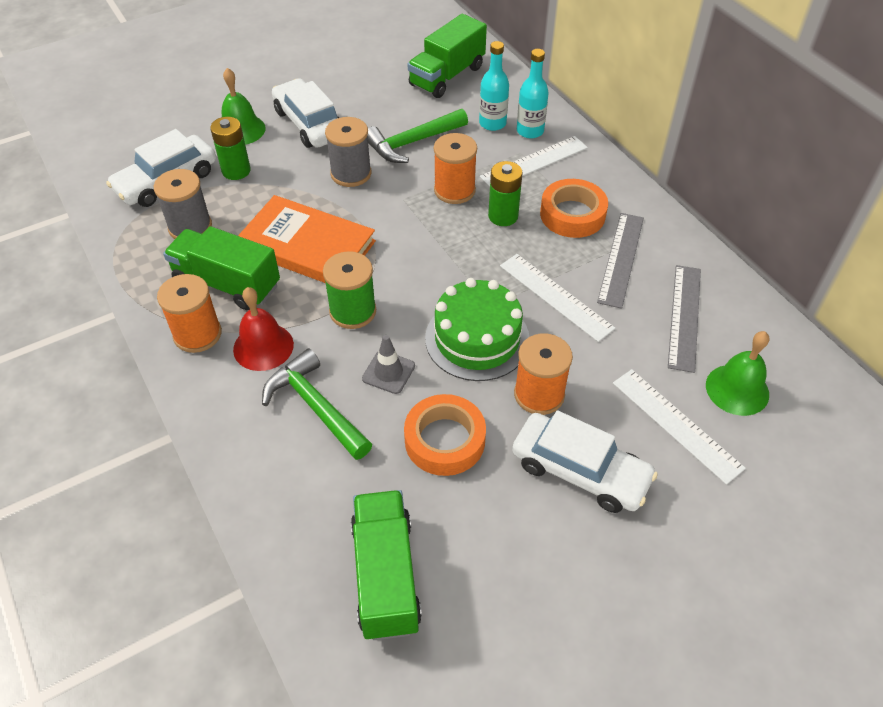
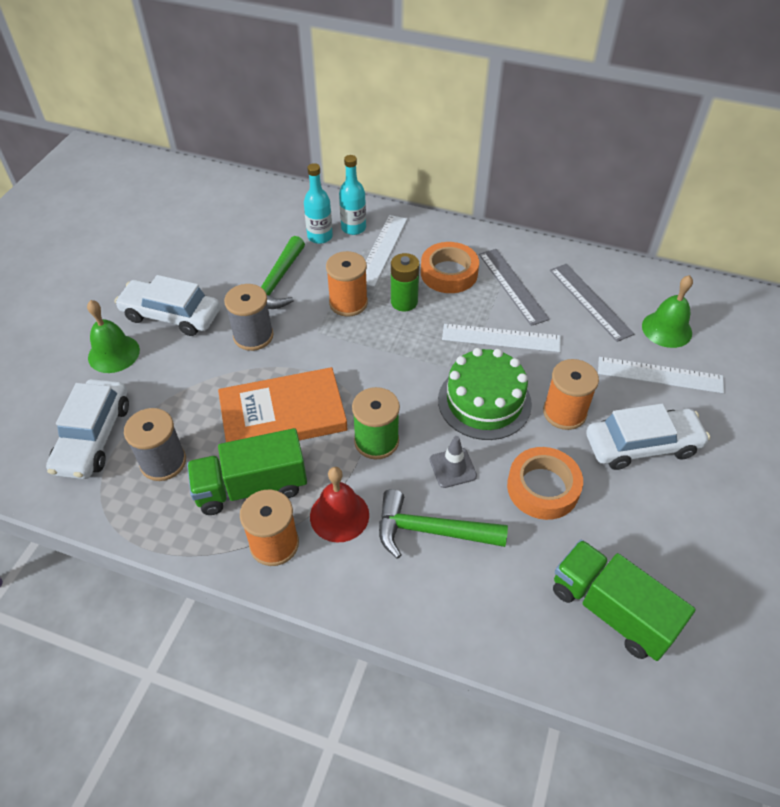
camera: 40 degrees left, 0 degrees up
(236, 171) = (150, 390): green battery -> none
(447, 76) = (244, 217): green truck -> none

